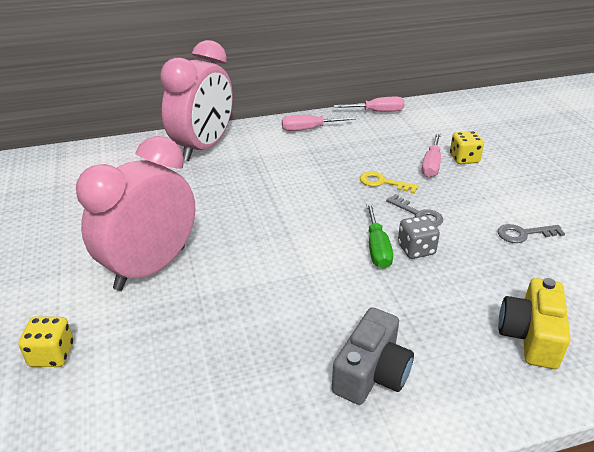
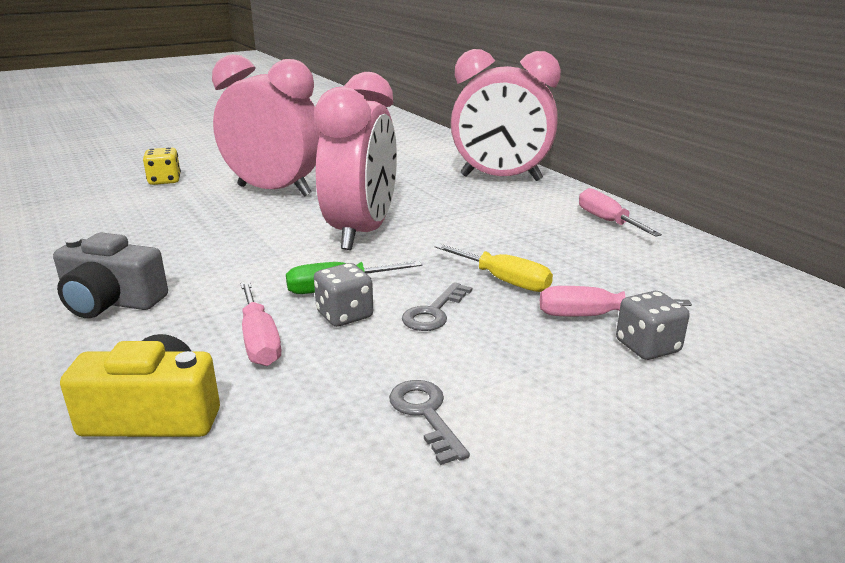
camera: 75 degrees right, 10 degrees down
(282, 227) = (361, 232): none -> pink clock
(377, 112) = (727, 260): pink screwdriver -> pink screwdriver (259, 341)
(383, 183) = (504, 281): yellow key -> yellow screwdriver
(464, 159) = (647, 346): yellow dice -> grey dice

